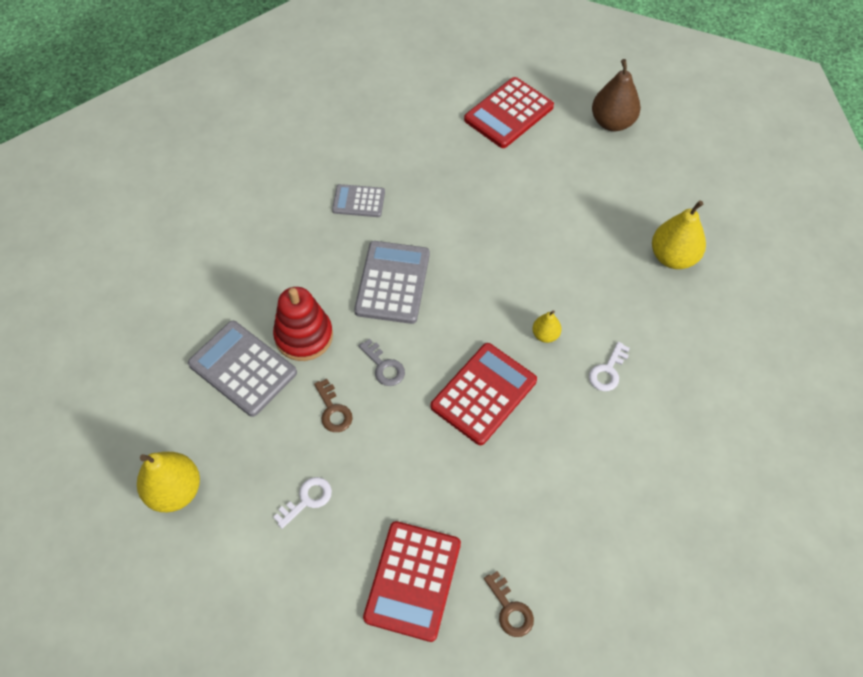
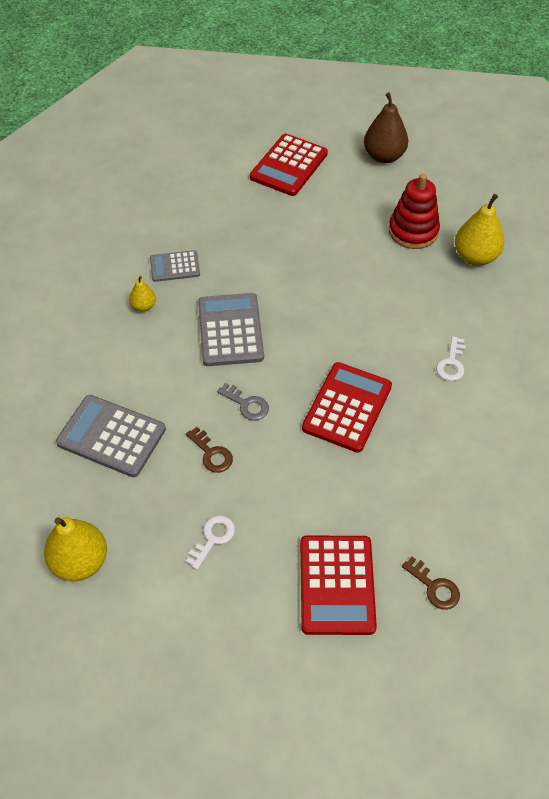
camera: 15 degrees left, 5 degrees down
(304, 336) = (161, 394): red stacking toy -> red stacking toy (413, 231)
(545, 335) = (385, 345): yellow pear -> yellow pear (143, 306)

